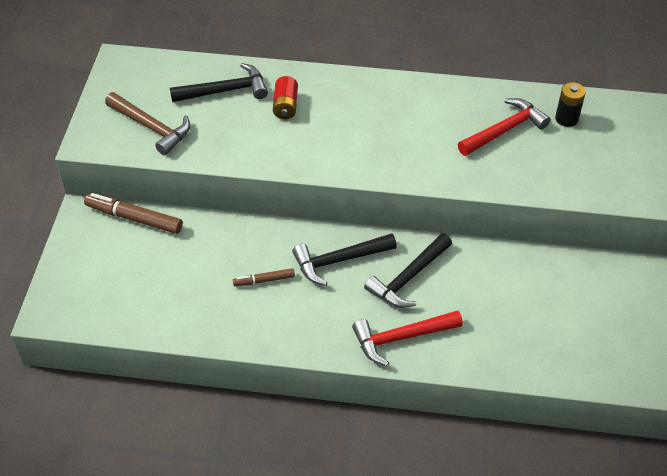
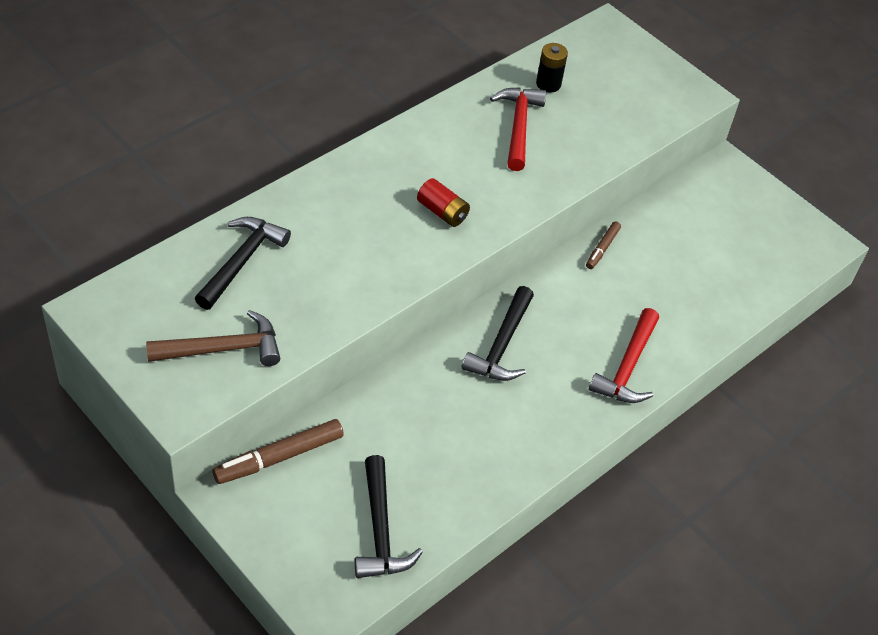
camera: 55 degrees left, 0 degrees up
(264, 280) = (467, 413): brown marker -> brown marker (602, 248)
(285, 106) = (317, 235): red battery -> red battery (442, 212)
(408, 278) = (570, 315): black hammer -> black hammer (380, 530)

